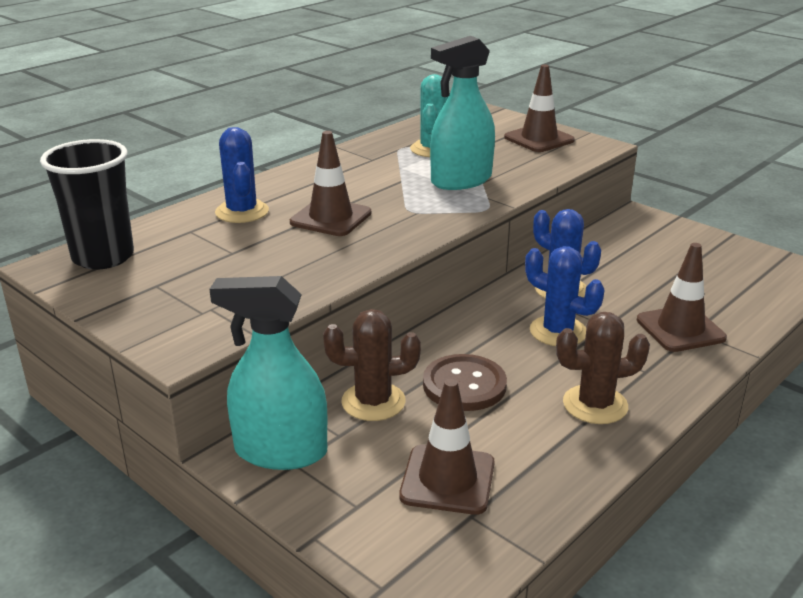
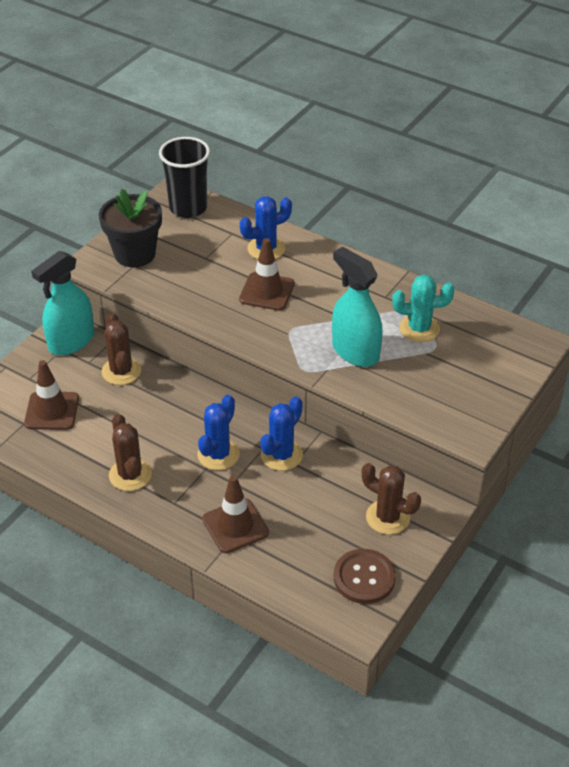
camera: 80 degrees right, 15 degrees up
(184, 306) = (135, 254): none -> black flower pot
(280, 451) = (71, 341): turquoise spray bottle -> turquoise spray bottle turned 135 degrees counterclockwise
(464, 385) = (144, 410): brown button -> brown button (364, 577)
(539, 139) = (471, 394): brown traffic cone -> none
(654, 241) = (388, 517): none -> brown cactus

